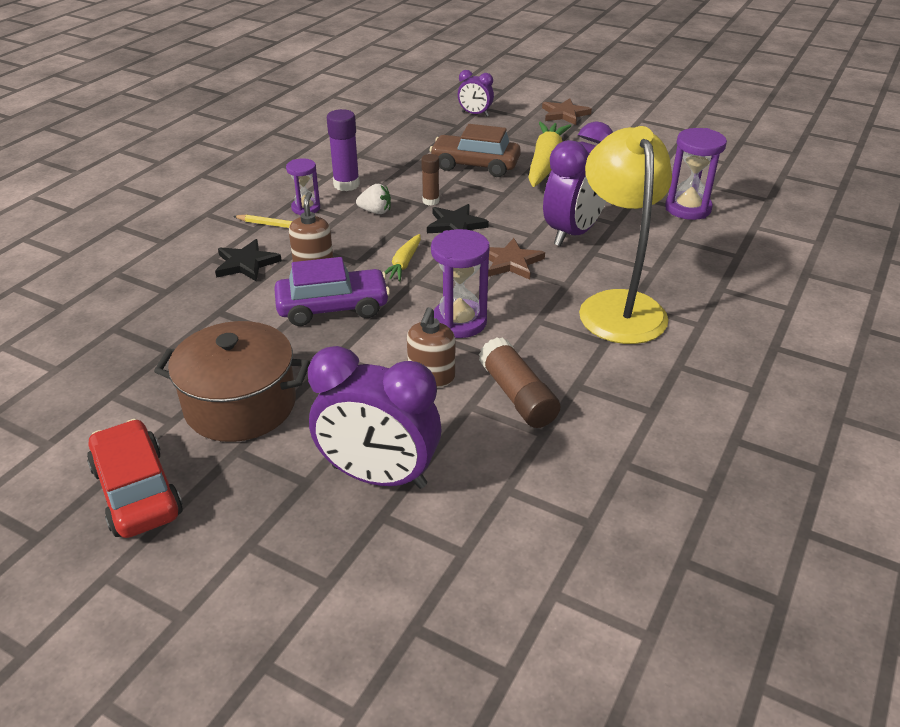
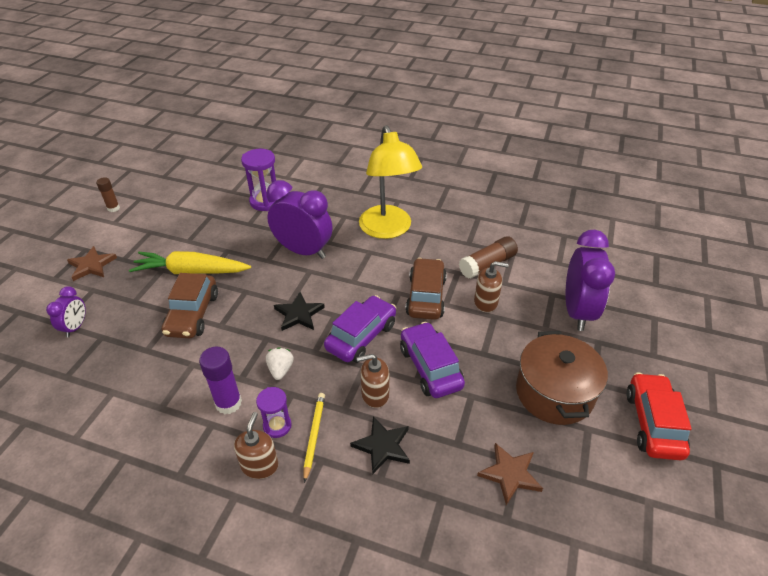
camera: 100 degrees left, 5 degrees up
(137, 491) = (653, 423): red car -> red car turned 135 degrees clockwise
(268, 199) = (260, 465): none -> brown soap dispenser
(404, 264) = (361, 336): yellow carrot -> purple car
(431, 201) = (260, 335): brown glue stick -> brown glue stick (113, 208)
(459, 322) = (426, 296): purple hourglass -> brown car
(511, 262) = (348, 279): brown star -> brown star (510, 474)
(618, 306) = (388, 230): yellow lamp -> yellow lamp turned 90 degrees counterclockwise

